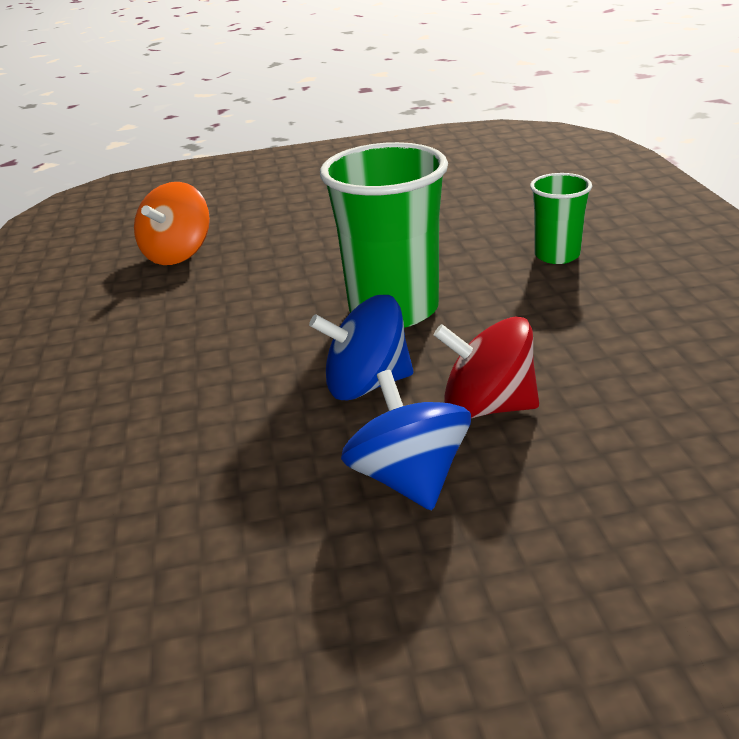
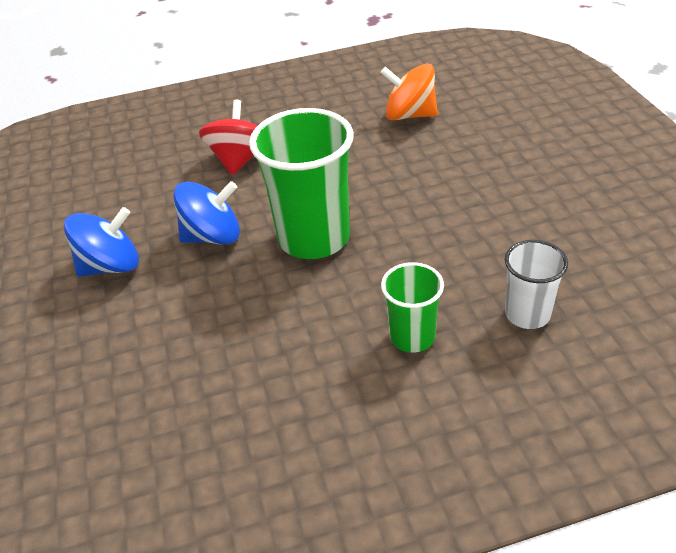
camera: 85 degrees right, 10 degrees up
(367, 384) = (213, 236): blue spinning top -> blue spinning top turned 90 degrees clockwise
(487, 406) = (174, 297): red spinning top -> red spinning top (239, 160)
(527, 208) = (527, 314): none -> white cup

